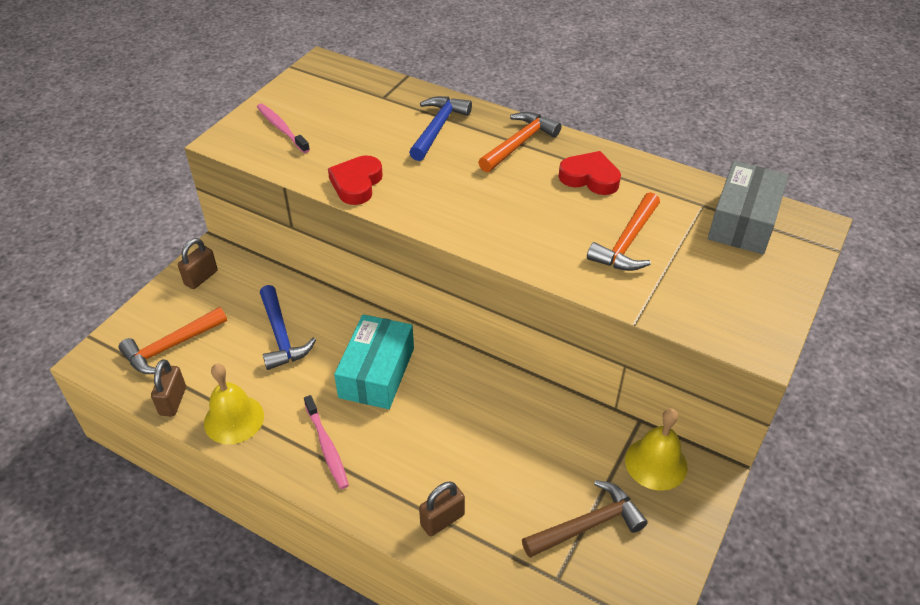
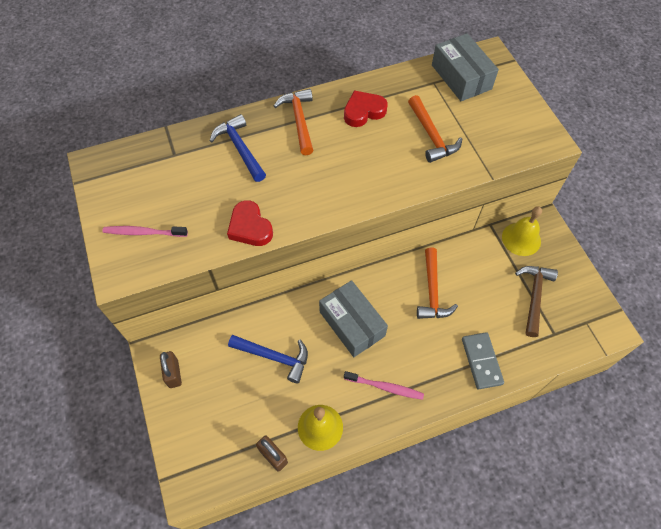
camera: 50 degrees left, 15 degrees up
(171, 347) = (222, 430): orange hammer -> orange hammer (432, 291)
(376, 372) = (352, 324): turquoise box -> grey box
(442, 520) = (481, 361): brown padlock -> grey domino

